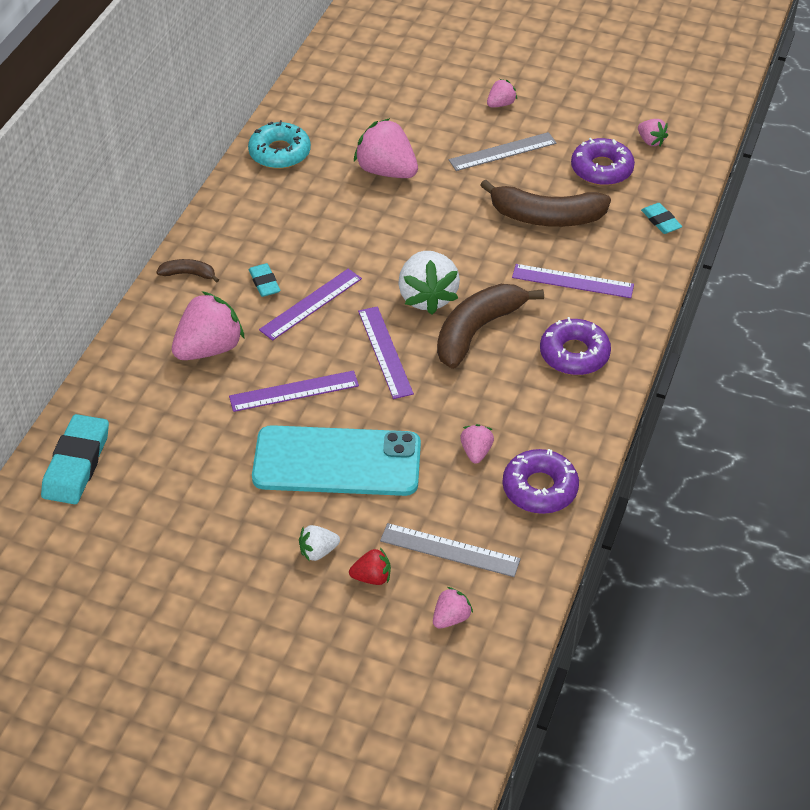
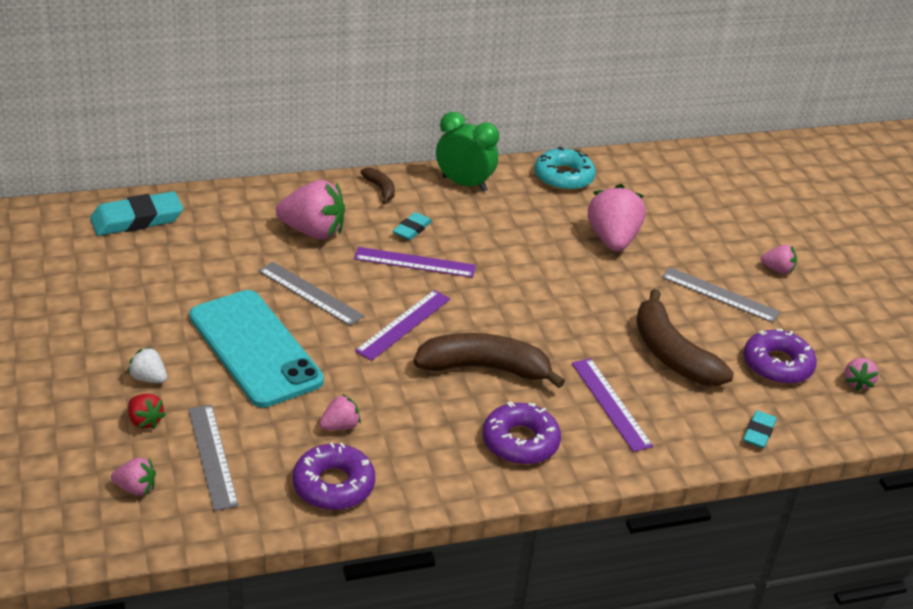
camera: 50 degrees right, 10 degrees down
(232, 217) = (464, 184): none -> green clock
(294, 391) = (310, 293): purple ruler -> grey ruler
(427, 297) = (492, 322): white strawberry -> none

